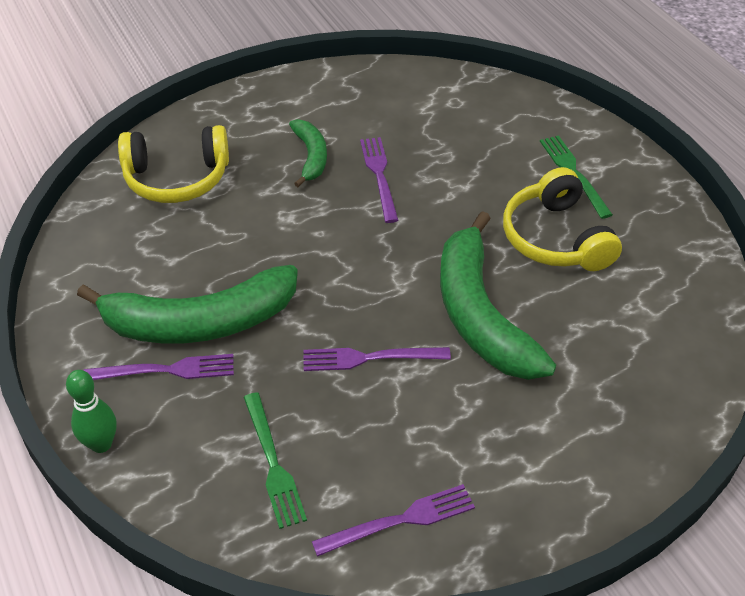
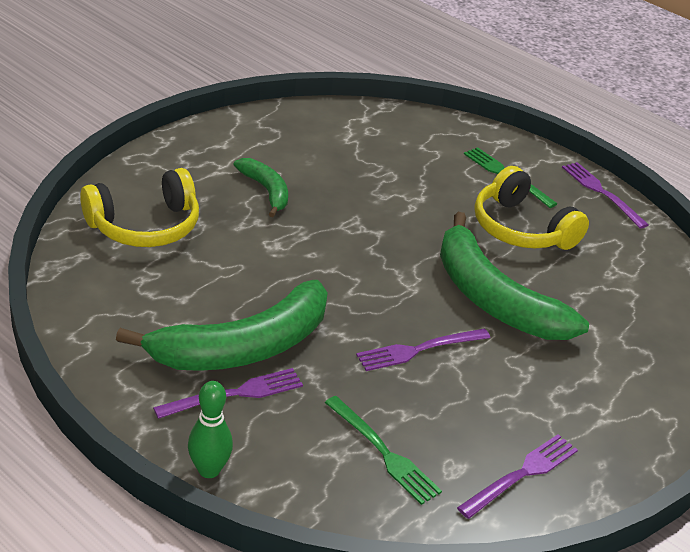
camera: 25 degrees left, 10 degrees down
(379, 175) = (339, 199): purple fork -> purple fork (601, 192)

